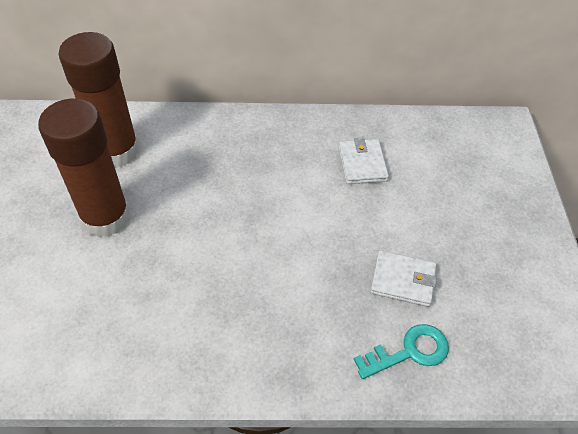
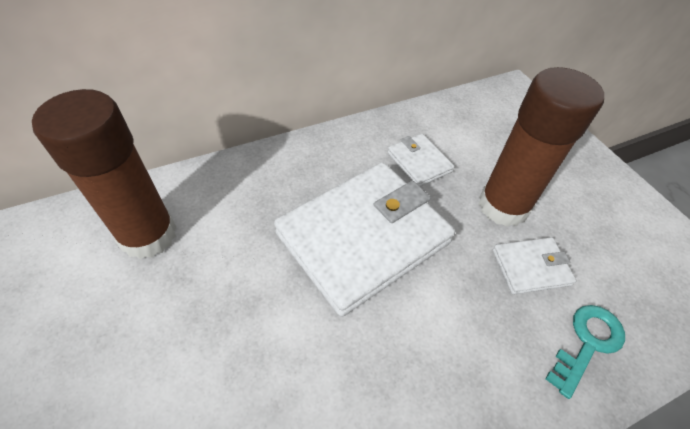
camera: 25 degrees left, 0 degrees up
(105, 217) = (173, 324): brown glue stick -> brown glue stick (503, 206)
(275, 208) = (363, 238): none -> white wallet

